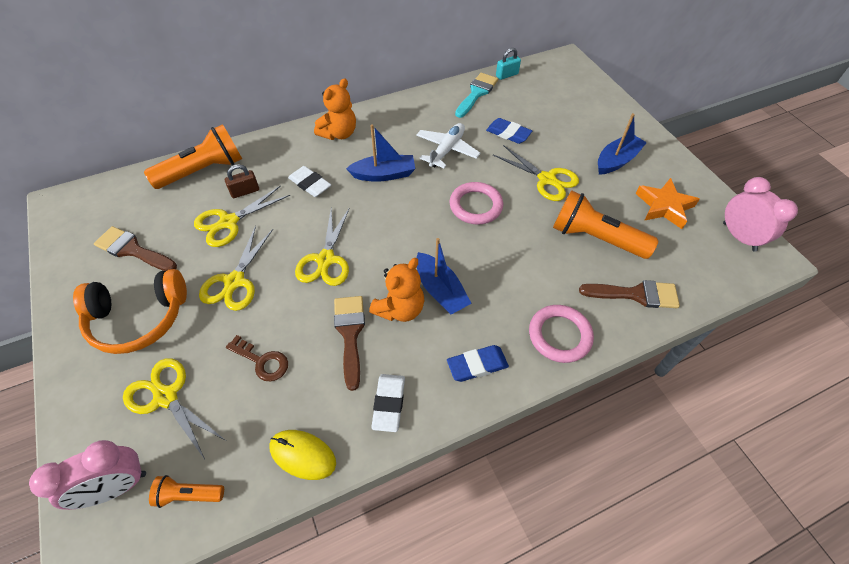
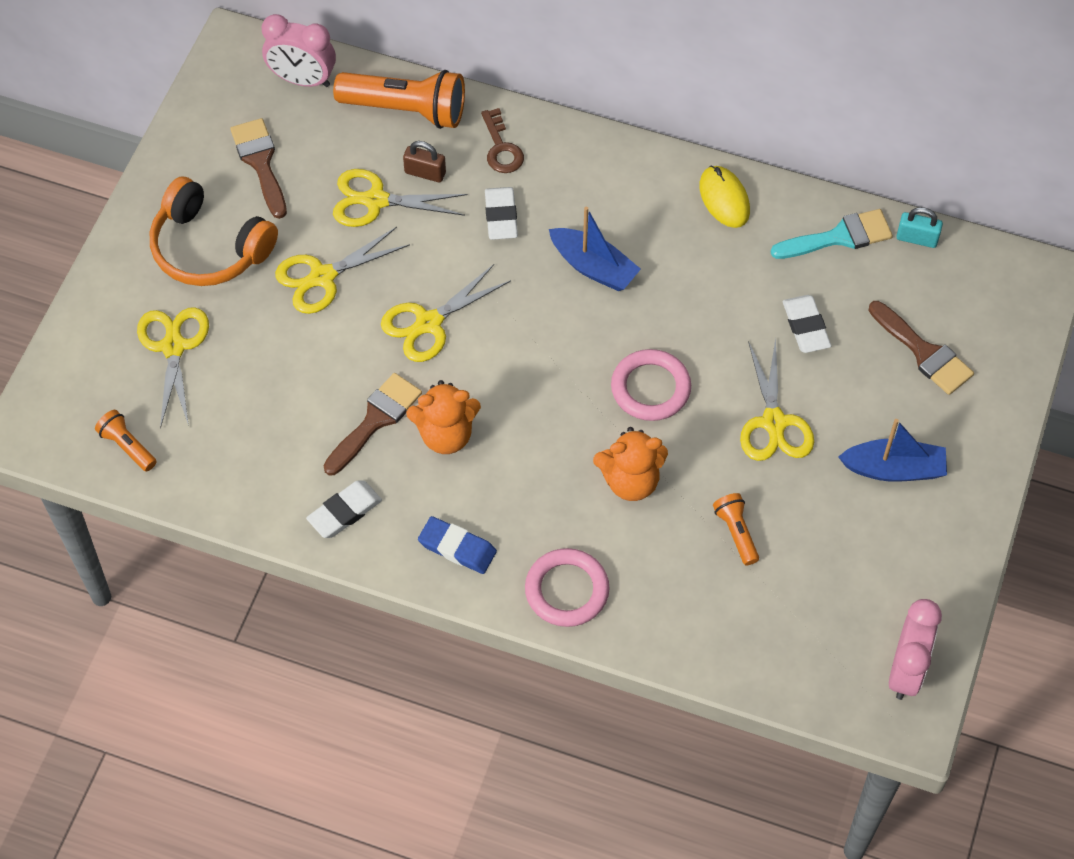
camera: 45 degrees right, 5 degrees up
(117, 487) = (82, 394): pink clock -> pink clock (302, 80)
(262, 361) = (276, 381): brown key -> brown key (501, 148)
(302, 455) = (236, 491): yellow mouse -> yellow mouse (724, 199)
(339, 133) = (601, 169): orange teddy bear -> orange teddy bear (630, 481)
(440, 290) = (504, 449): blue boat -> none
(447, 150) = (702, 291): white plane -> none
(508, 133) = (806, 327): blue eraser -> white eraser
(595, 238) = (736, 533): orange flashlight -> orange flashlight, size x0.50
(636, 294) = (697, 622): brown brush -> brown brush (924, 352)
(664, 206) = (869, 567): orange star -> none

